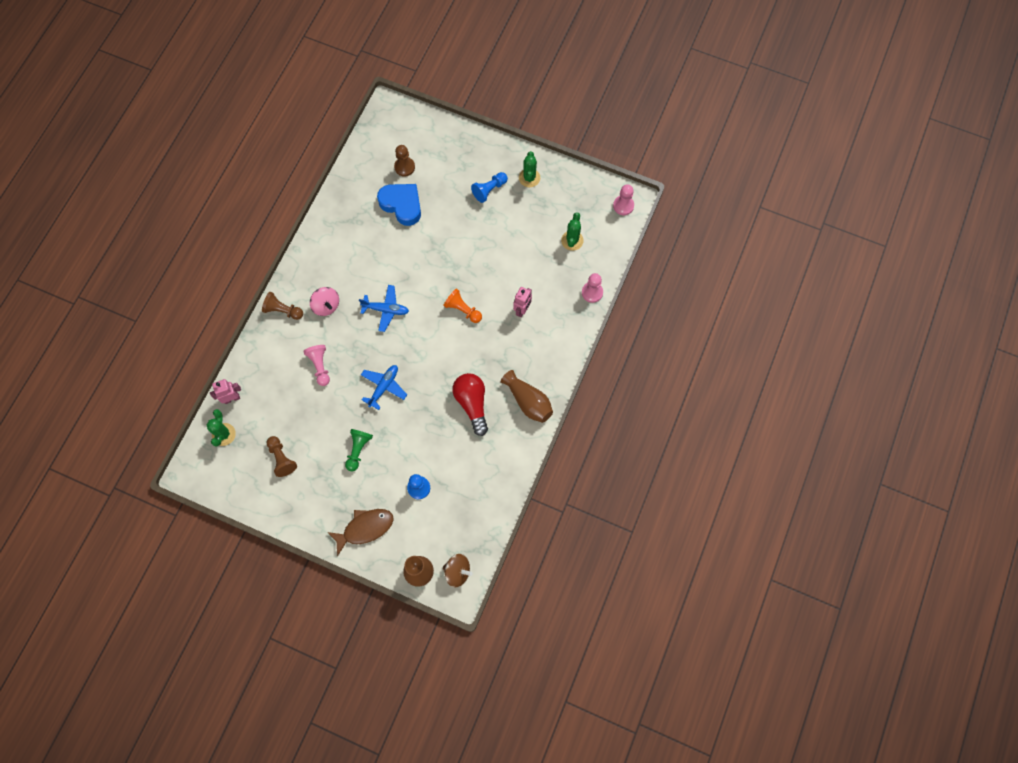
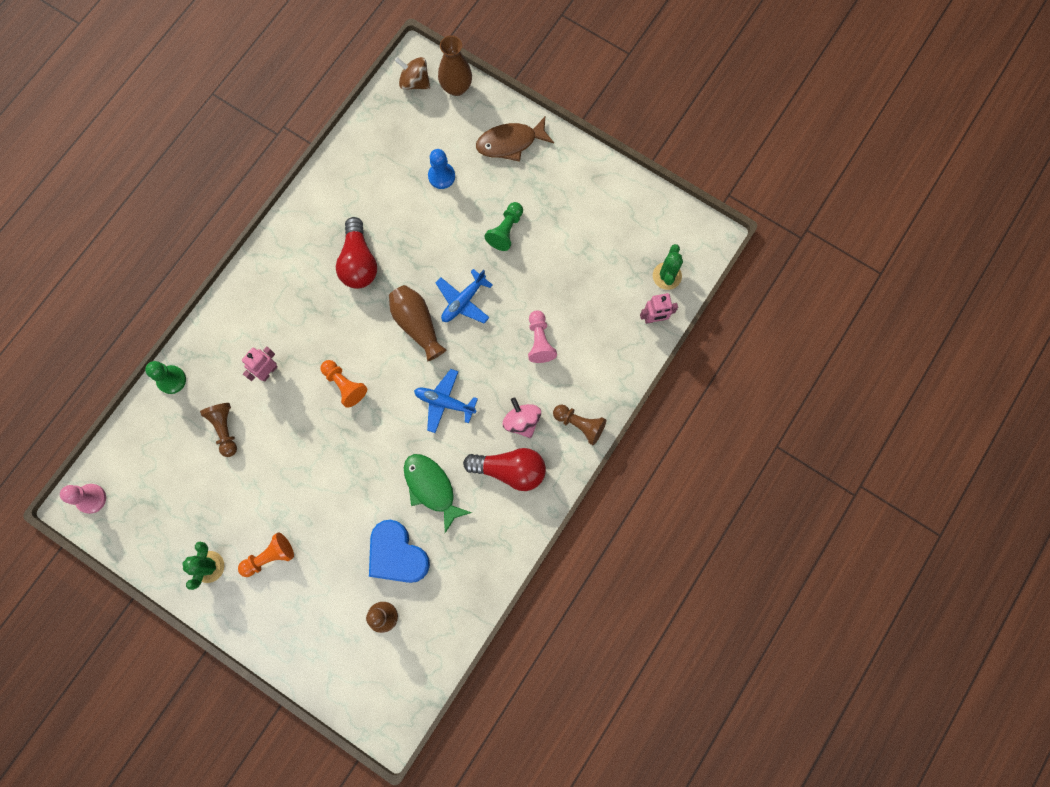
camera: 170 degrees left, 5 degrees up
(281, 458) = (598, 236): brown pawn -> brown pawn (225, 429)
(330, 271) = (510, 470): none -> red light bulb
(385, 250) = (431, 488): none -> green fish
(489, 190) = (269, 557): blue pawn -> orange pawn
(528, 401) = (290, 253): brown vase -> brown vase (417, 324)
(572, 240) = (176, 458): green cactus -> none
(592, 292) = (171, 380): pink pawn -> green pawn

